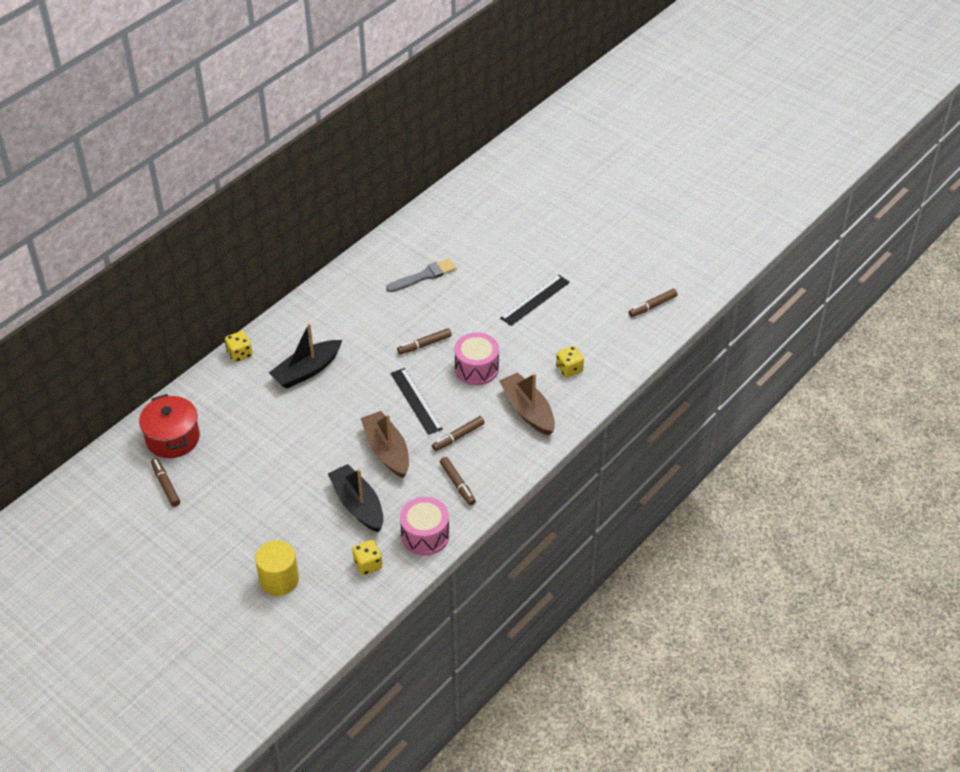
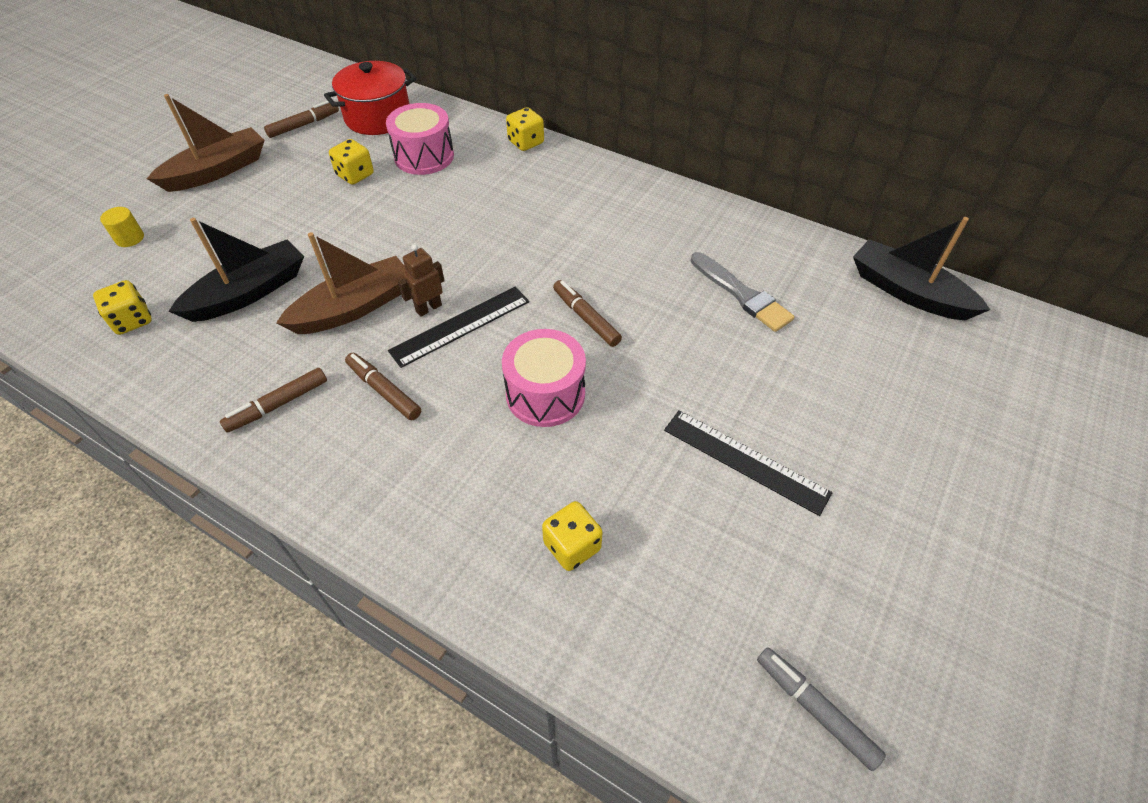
camera: 80 degrees right, 5 degrees up
(246, 452) = (355, 175): none -> yellow dice
(279, 580) = (130, 238): yellow cylinder -> yellow cylinder, size x0.52
(307, 371) = (506, 203): black boat -> black boat (907, 292)
(397, 415) = (428, 308): none -> brown robot
(425, 535) = (174, 378): pink drum -> pink drum (424, 156)
(528, 410) = (451, 486): brown boat -> brown boat (217, 171)
(652, 306) = (815, 709): brown marker -> grey marker

